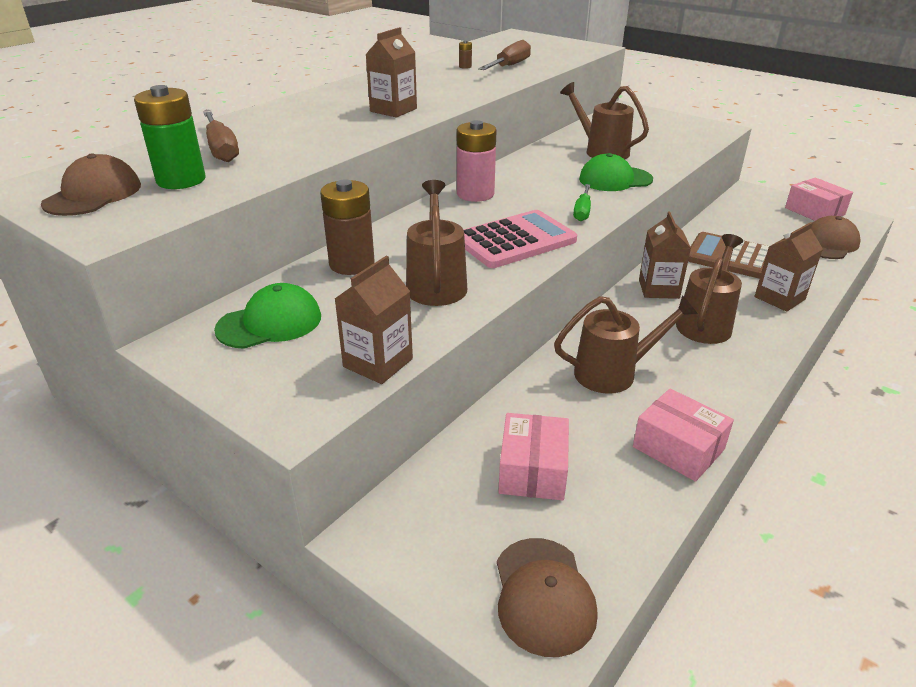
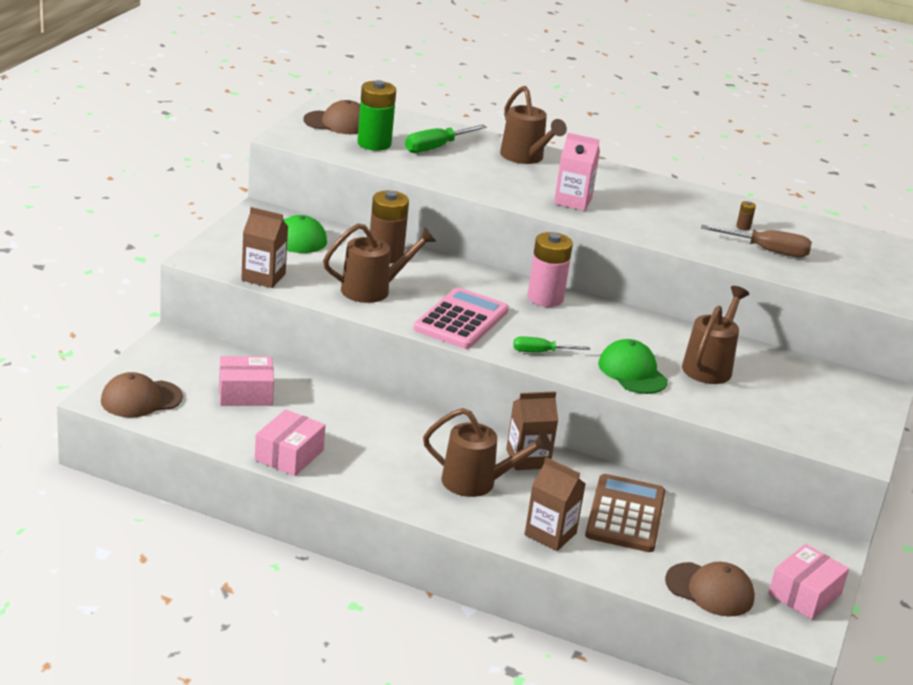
camera: 70 degrees right, 5 degrees down
(221, 149) = (436, 147): brown screwdriver -> green screwdriver
(393, 110) = (573, 201): brown carton -> pink carton
(515, 240) = (461, 320): pink calculator -> pink calculator turned 105 degrees counterclockwise
(614, 373) = (374, 429): brown watering can -> brown watering can (525, 158)

